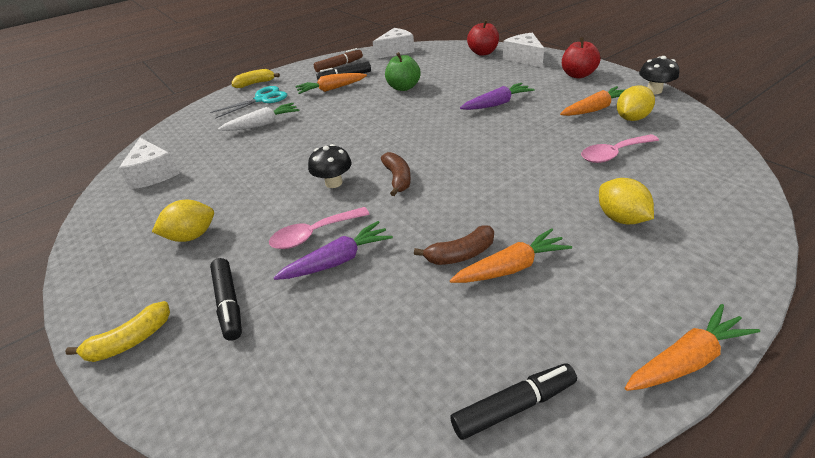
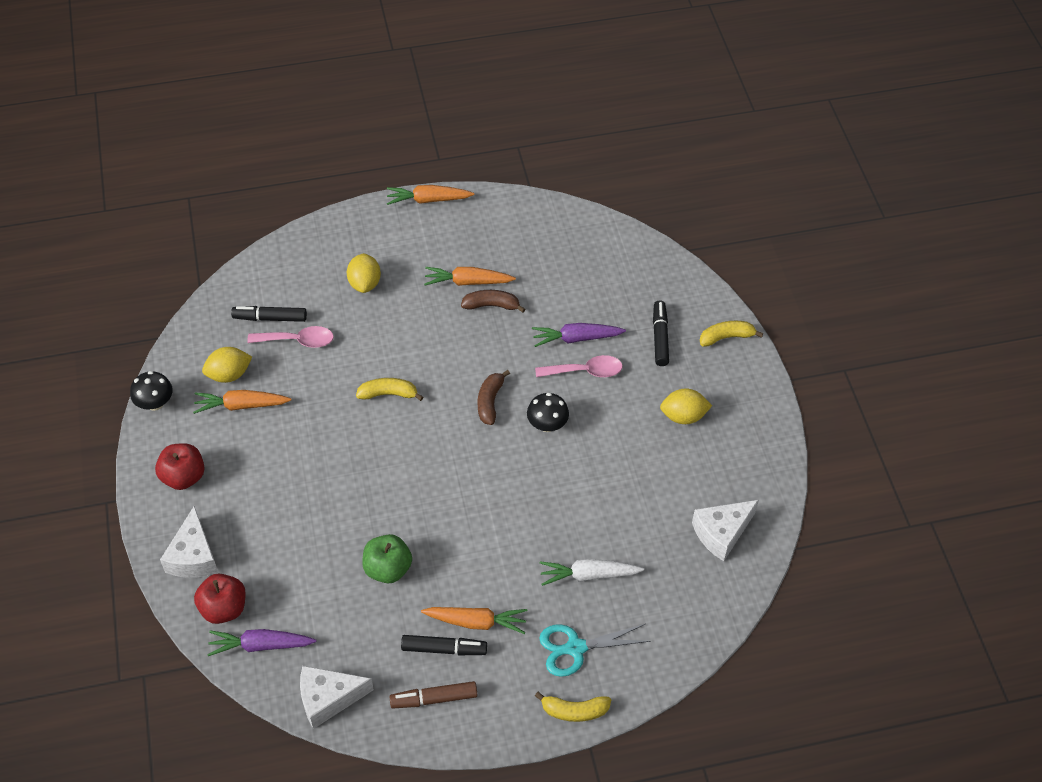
camera: 160 degrees left, 15 degrees up
(154, 173) = (722, 533): white cheese -> white cheese turned 120 degrees counterclockwise
(492, 152) = (388, 394): none -> yellow banana
(497, 104) = (318, 468): purple carrot -> purple carrot (260, 645)
(513, 406) = (526, 216): black marker -> black marker (270, 318)

